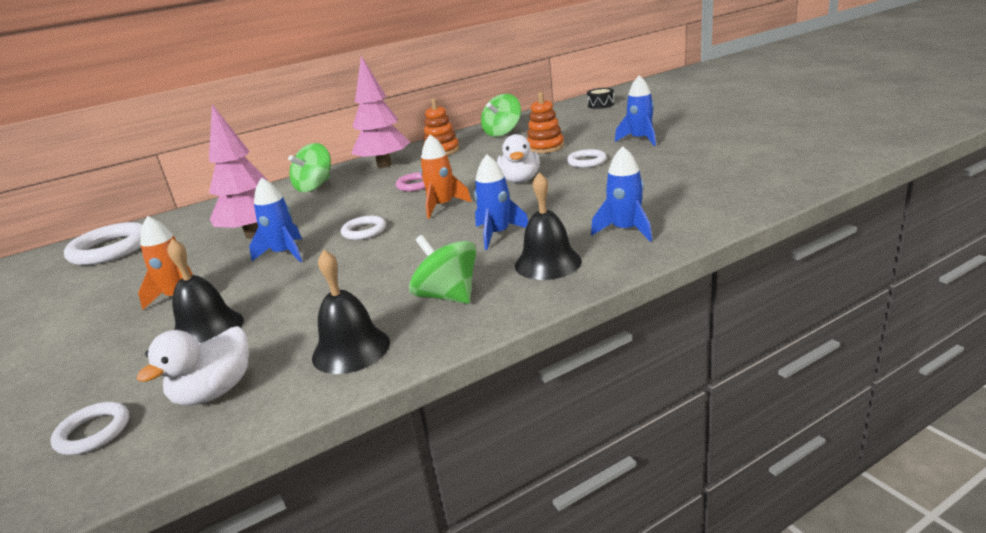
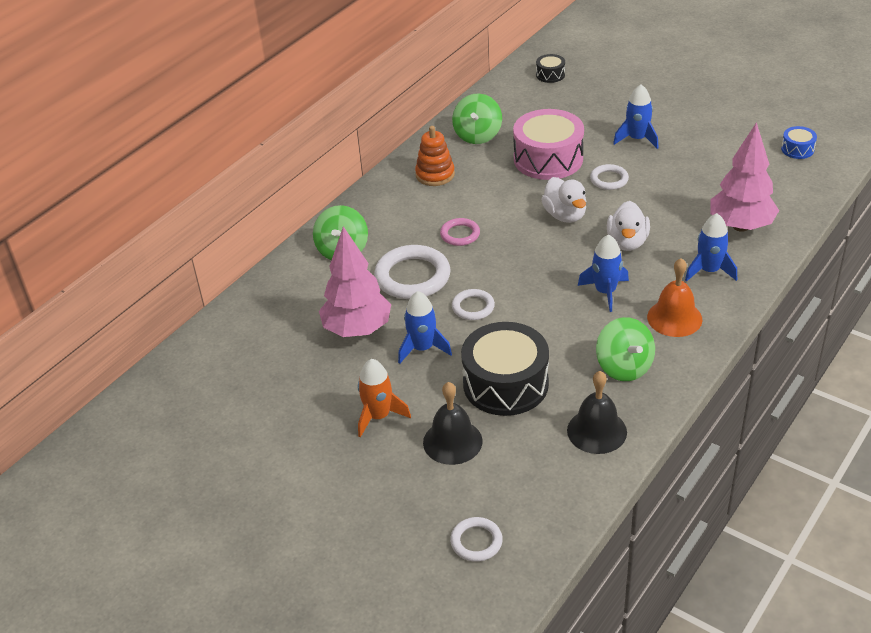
camera: 25 degrees left, 15 degrees up
(110, 249) = (208, 377): white ring -> white ring (412, 277)
(214, 392) = (531, 489): white duck -> white duck (627, 242)
(316, 291) = (505, 384): none -> black drum
(384, 165) = (390, 206): pink tree -> pink tree (741, 226)
(442, 206) = (519, 262): orange rocket -> none
(448, 296) = (624, 367): green spinning top -> green spinning top turned 135 degrees counterclockwise
(545, 147) = (548, 159): orange stacking toy -> pink drum
(548, 263) = (674, 318): black bell -> orange bell
(808, 153) = (797, 149): none -> blue drum

